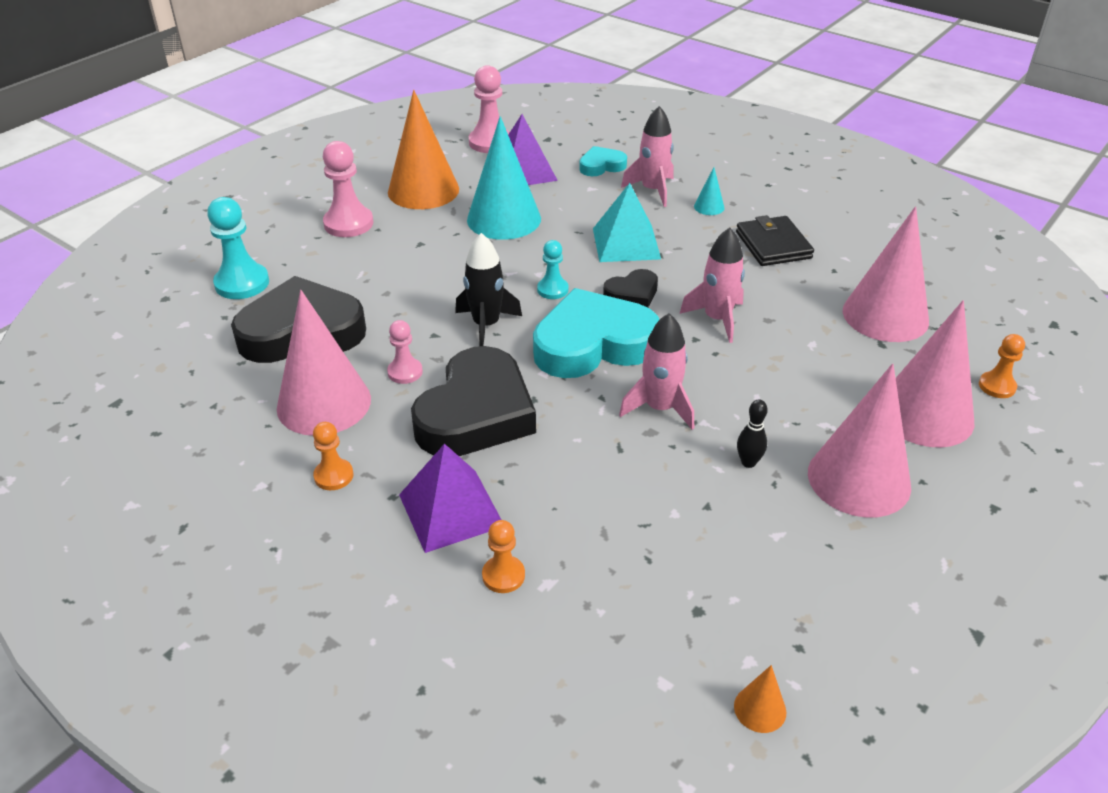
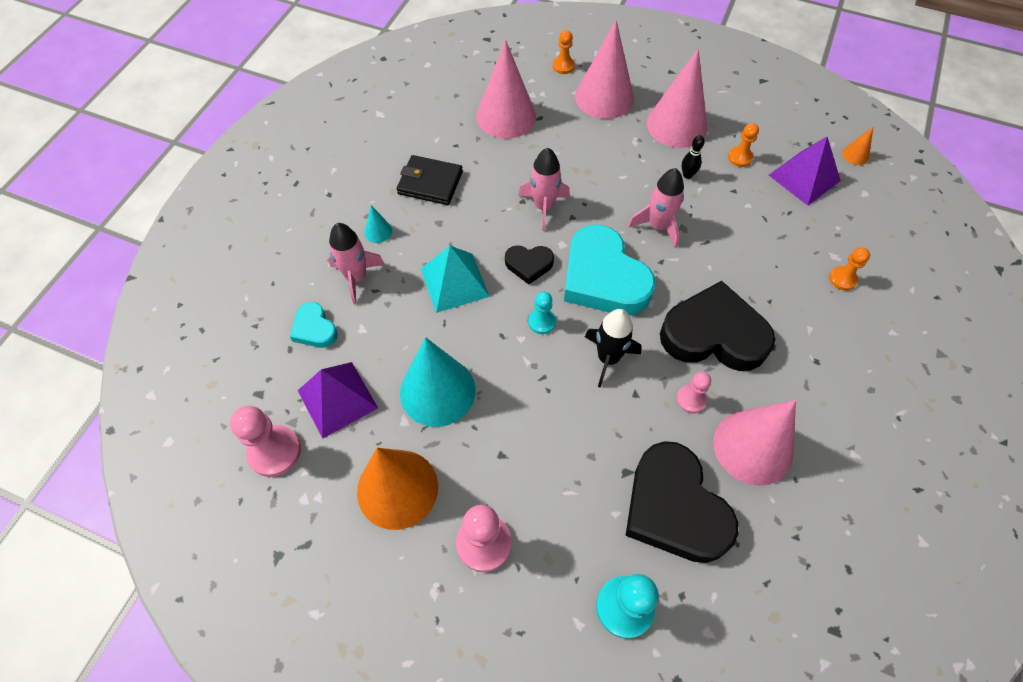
camera: 105 degrees left, 20 degrees up
(333, 476) = (820, 407): orange pawn -> orange pawn (740, 157)
(451, 510) = (809, 322): purple pyramid -> purple pyramid (804, 178)
(632, 294) = (529, 265): black heart -> black heart turned 135 degrees clockwise
(773, 245) = (430, 183): black wallet -> black wallet turned 45 degrees clockwise

